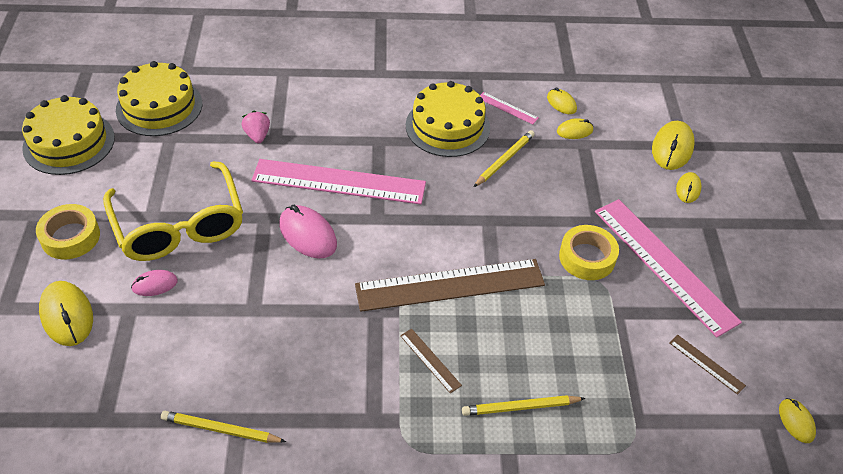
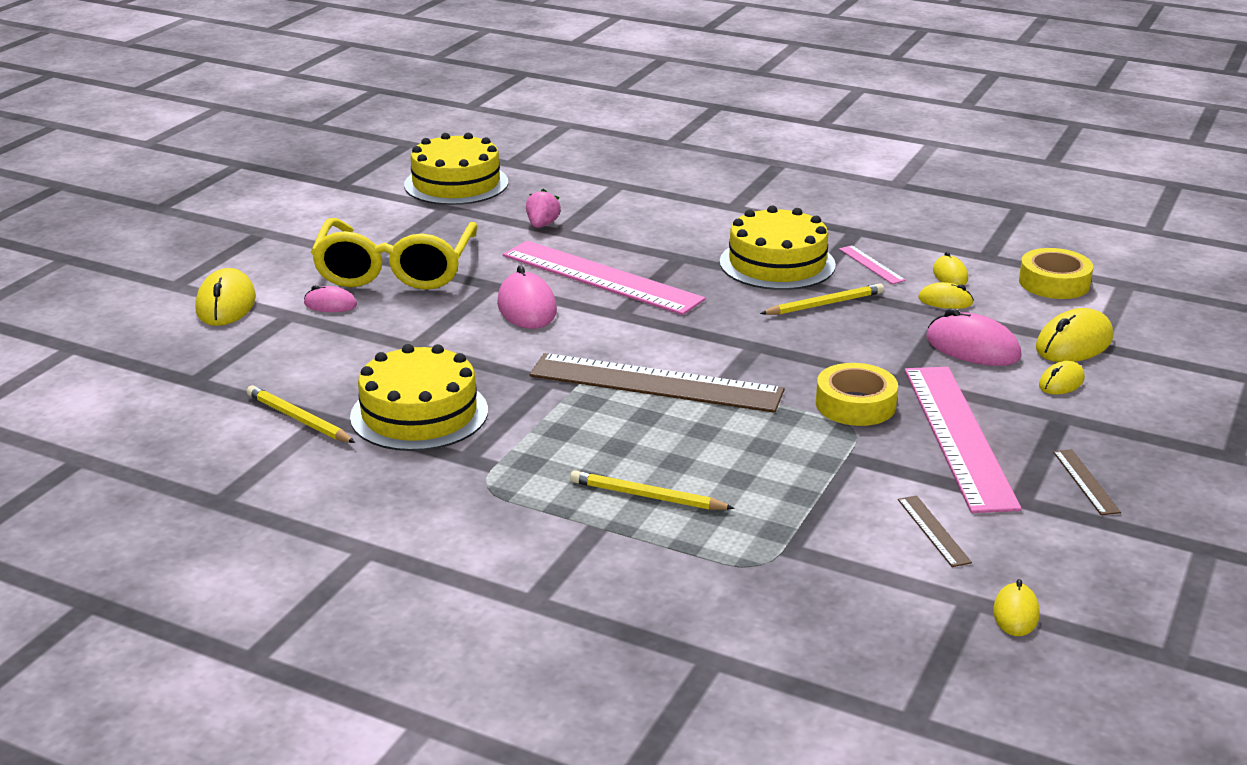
camera: 30 degrees right, 20 degrees down
(69, 143) = (340, 190): yellow cake -> yellow cake (419, 413)
(70, 237) = (280, 253): yellow tape -> yellow tape (1054, 283)
(430, 360) = (574, 432): brown ruler -> brown ruler (1086, 481)
(619, 173) = (972, 348): none -> pink mouse

